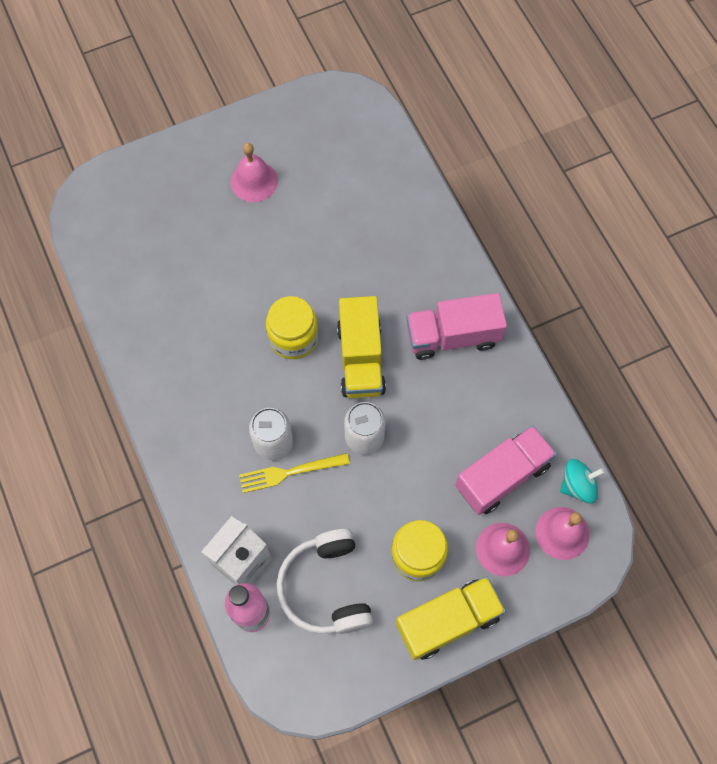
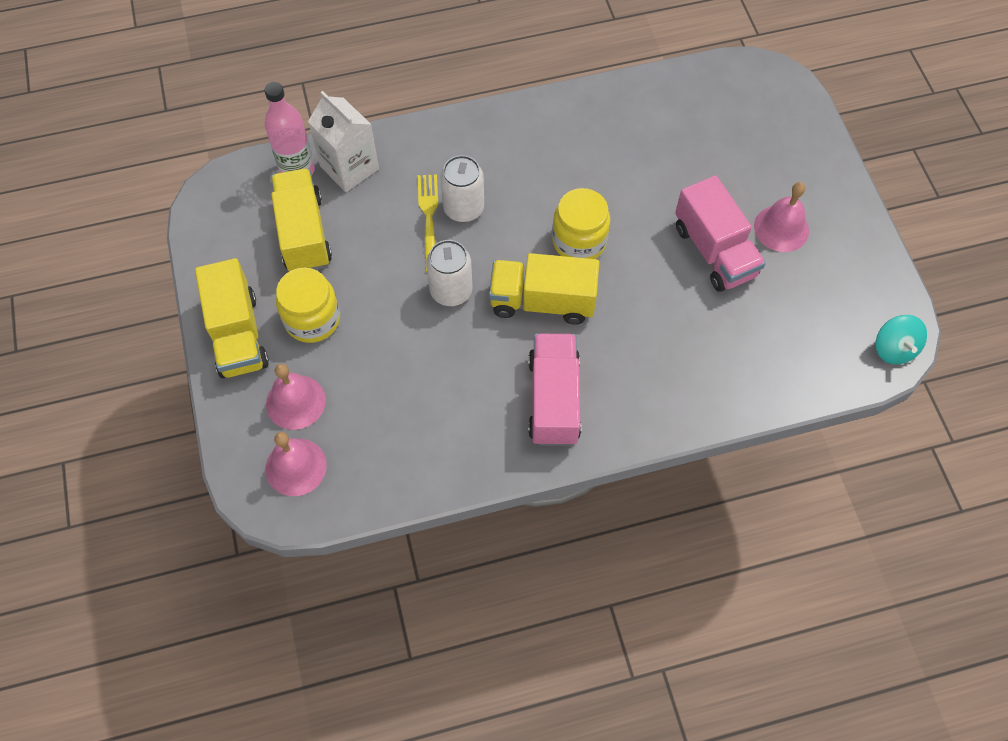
camera: 100 degrees right, 5 degrees down
(326, 587) = (303, 234): white headphones -> yellow truck
(502, 476) = (375, 418): pink truck -> pink truck (714, 251)
(577, 485) = (344, 496): turquoise spinning top -> turquoise spinning top (894, 349)

